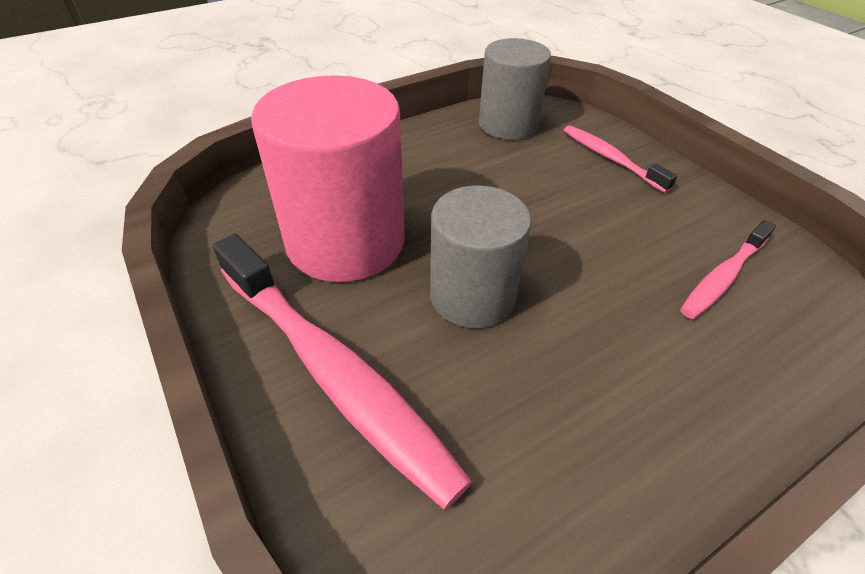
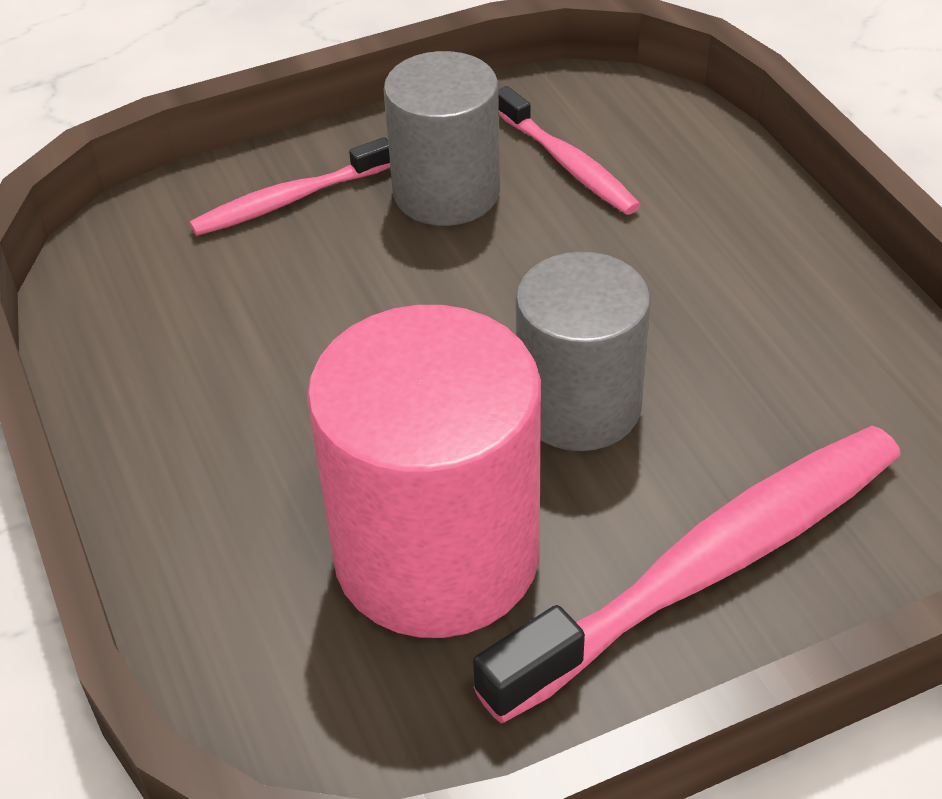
camera: 80 degrees left, 0 degrees up
(508, 124) = (140, 304): grey cylinder -> grey cylinder (446, 192)

